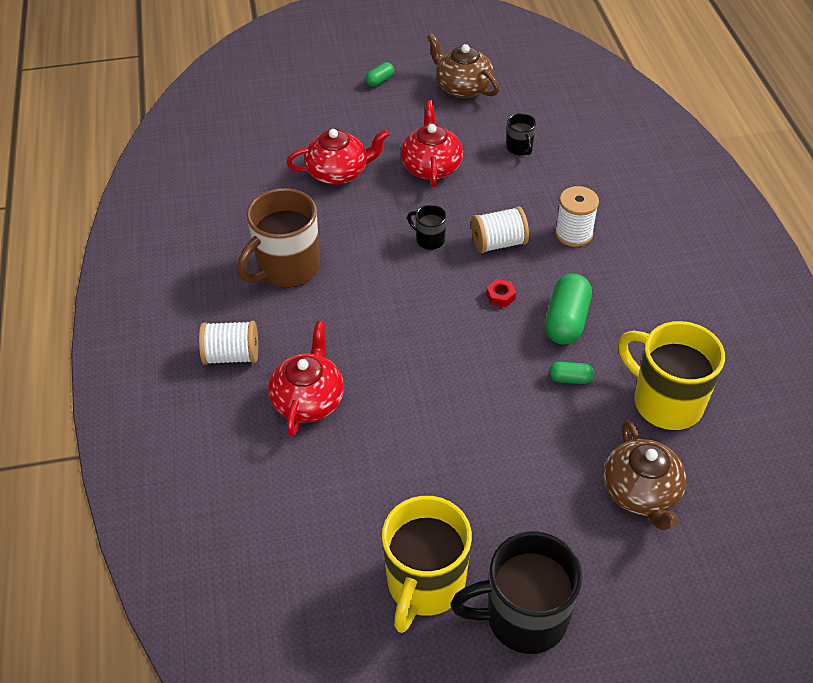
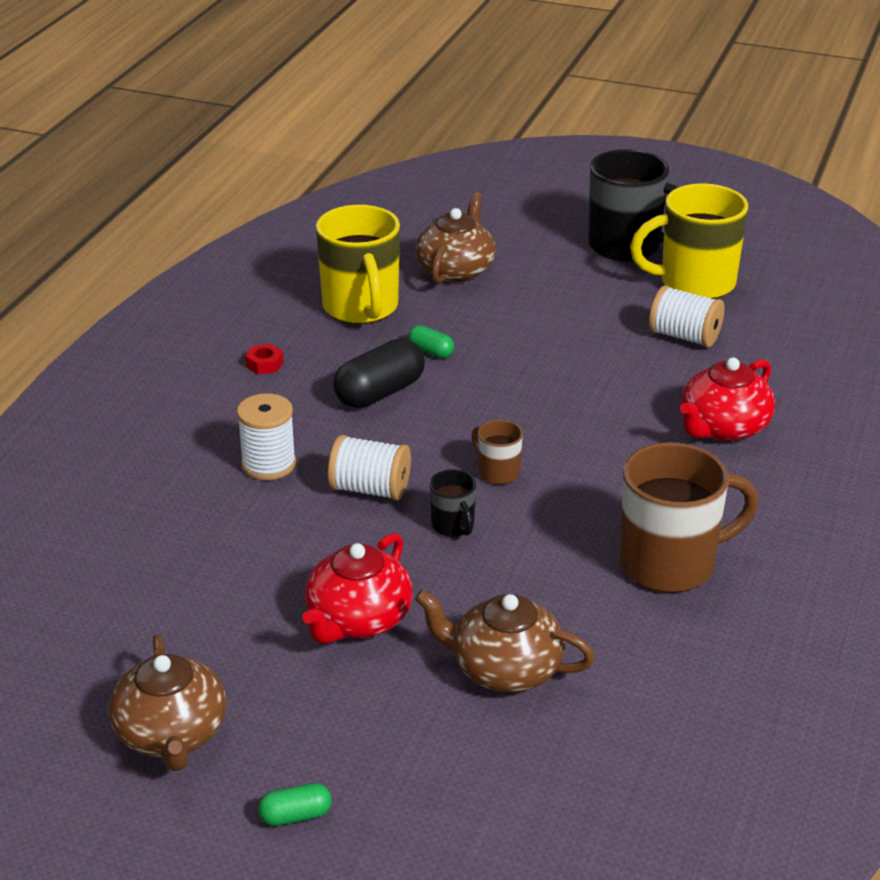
camera: 150 degrees left, 15 degrees down
(231, 355) = (794, 496): white spool -> white spool (684, 337)
(338, 172) = (504, 669): red teapot -> brown teapot
(425, 584) = (694, 283): yellow mug -> yellow mug turned 150 degrees counterclockwise
(434, 289) = (497, 472): none -> brown mug
(500, 296) = (426, 438): red nut -> red nut (264, 364)
(519, 148) = (205, 593): black mug -> none
(566, 321) = (379, 393): green capsule -> black capsule

